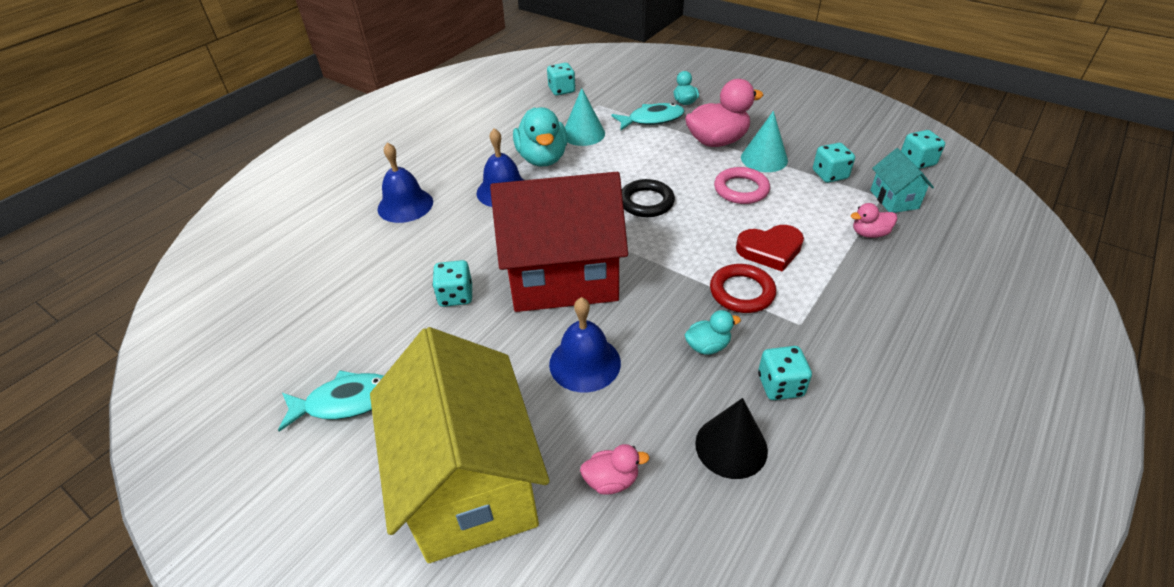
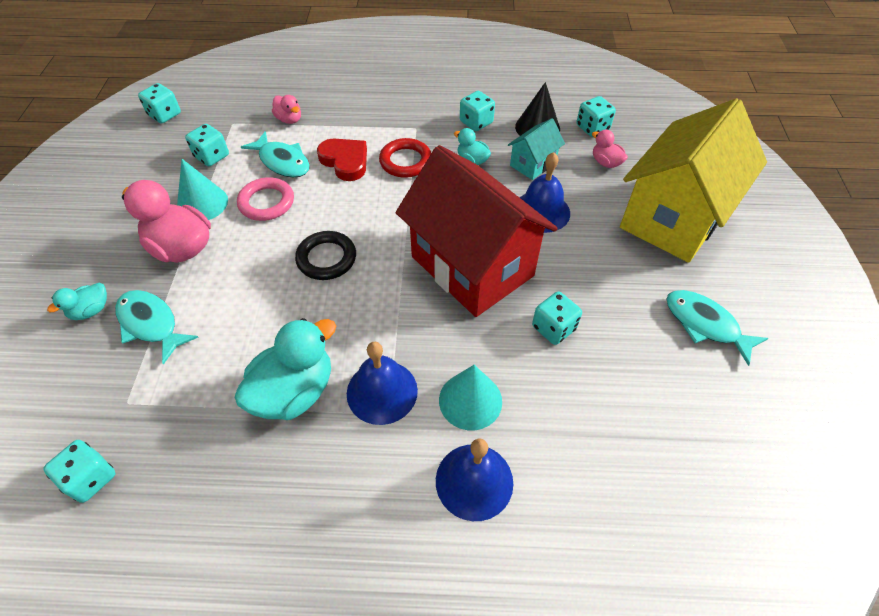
camera: 125 degrees left, 10 degrees up
(583, 134) = (215, 379): turquoise cone -> turquoise cone (470, 400)
(691, 516) = (592, 128): none -> turquoise dice
(795, 211) = (282, 162): none -> turquoise fish
(894, 199) = (233, 116): turquoise house -> turquoise house (533, 164)

